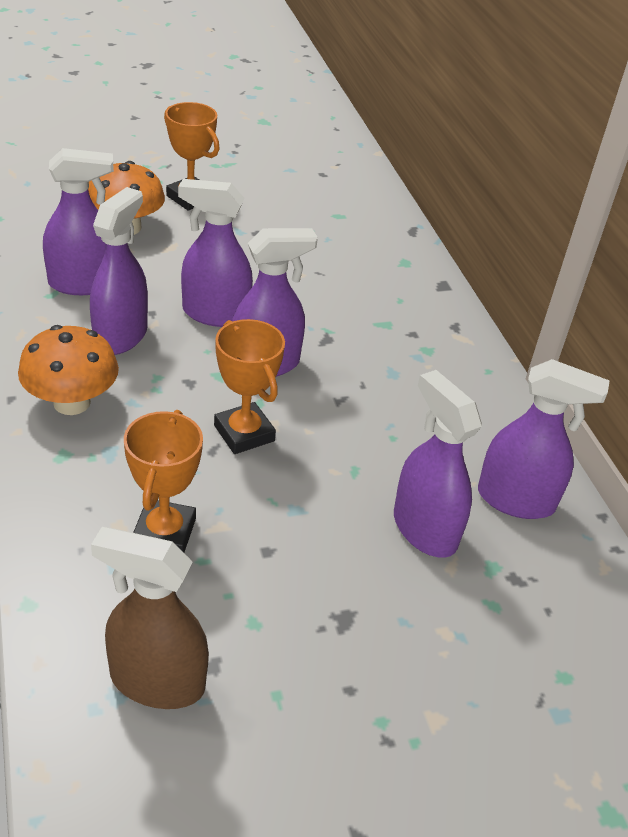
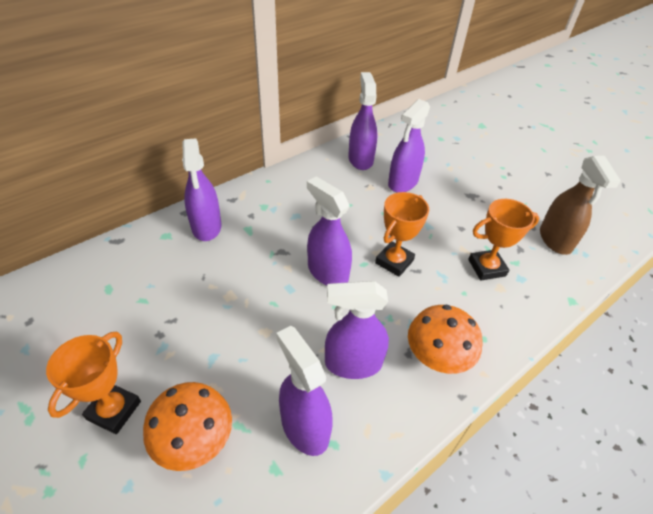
camera: 110 degrees left, 5 degrees up
(215, 314) = (291, 318): purple spray bottle -> purple spray bottle (206, 227)

